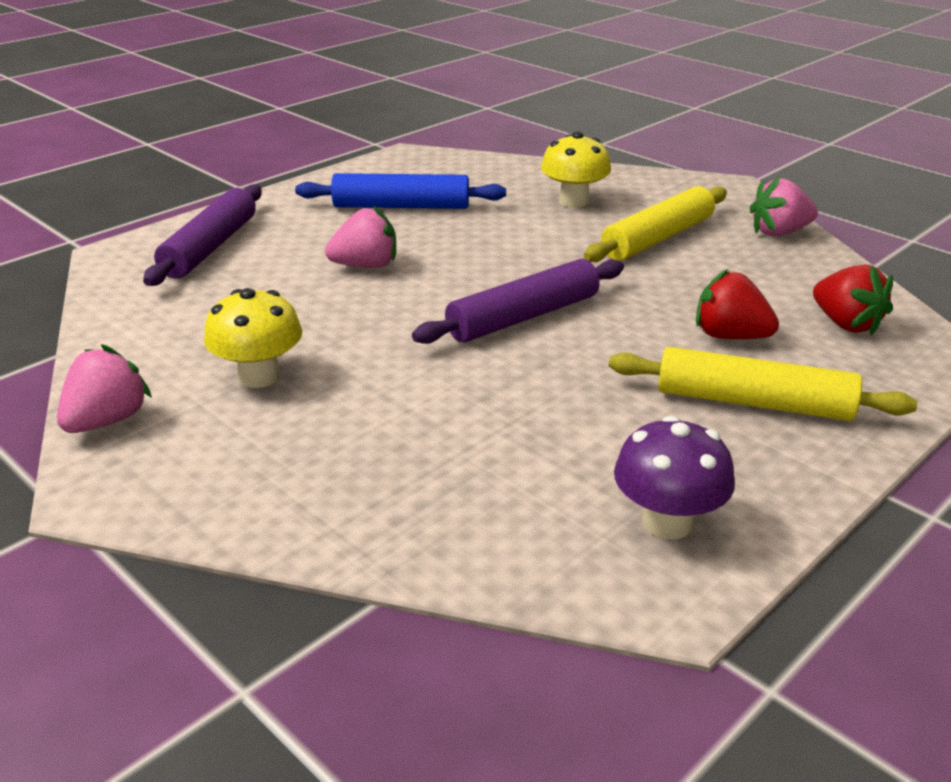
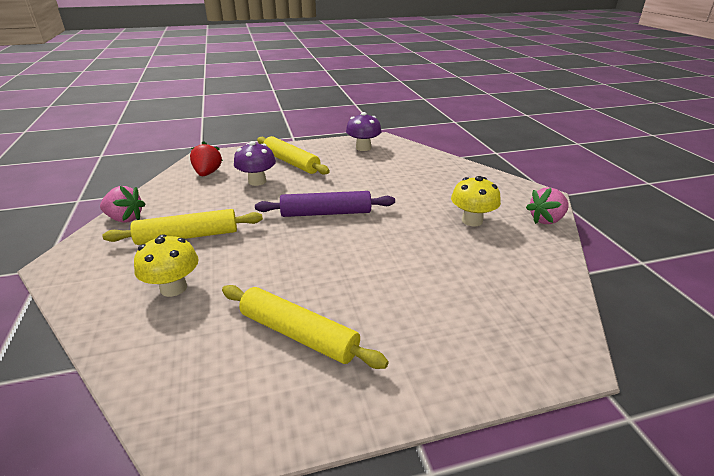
camera: 150 degrees left, 0 degrees up
(210, 247) = (484, 336): purple rolling pin -> none
(366, 266) = (377, 273): pink strawberry -> none
(401, 206) = (298, 334): blue rolling pin -> yellow rolling pin
(730, 336) = (257, 181): red strawberry -> purple mushroom

